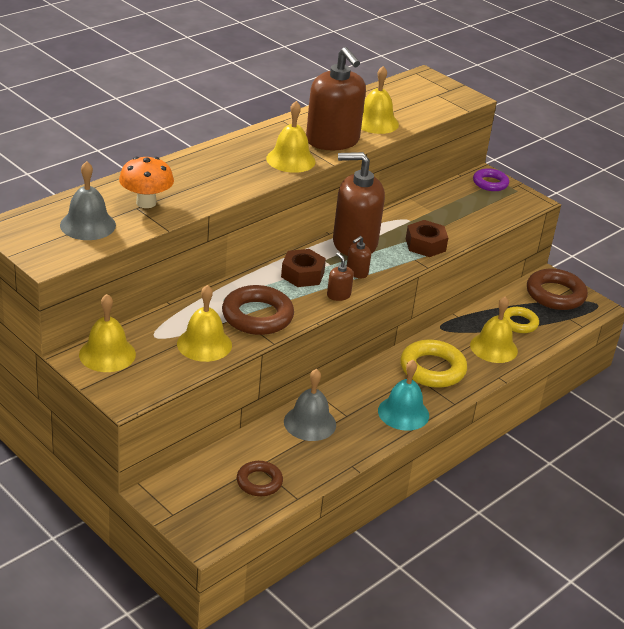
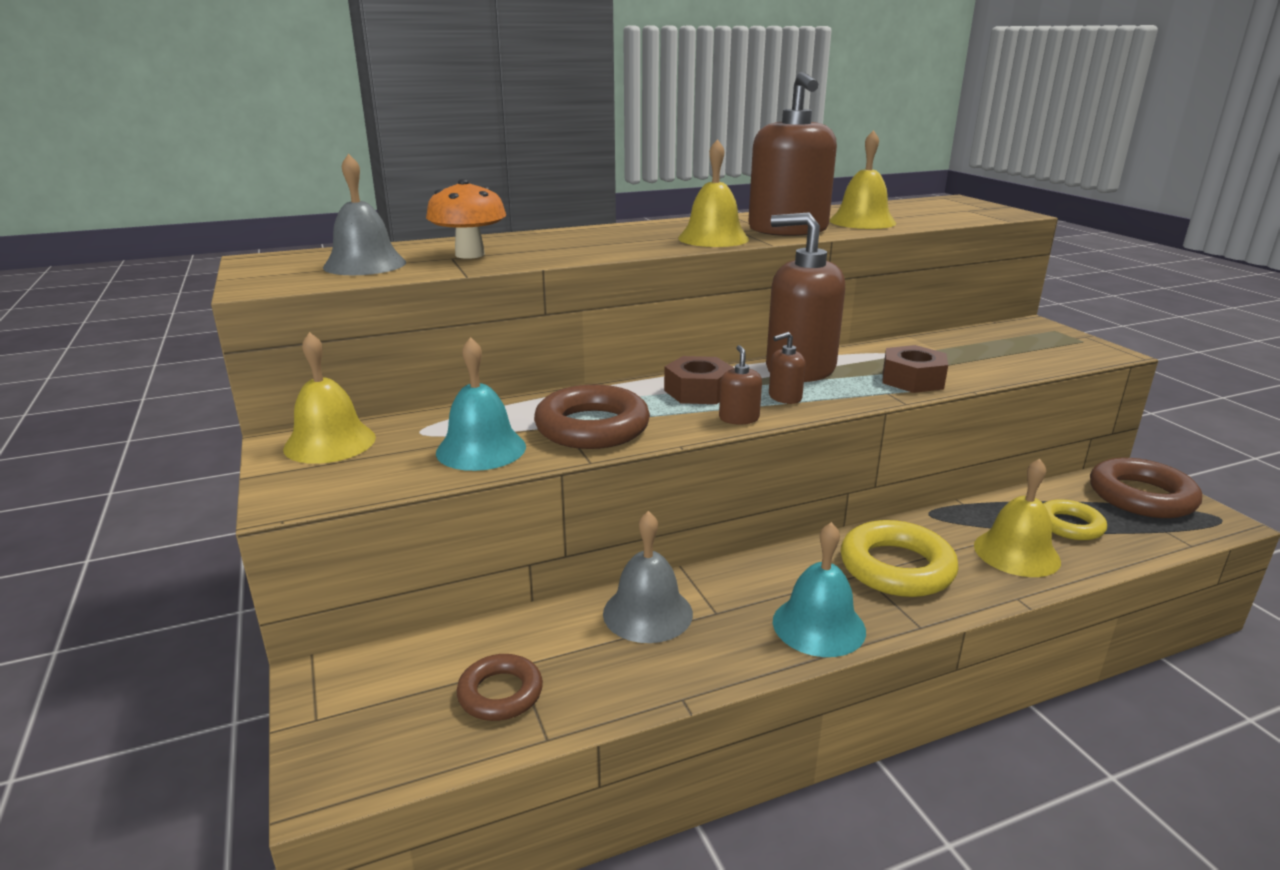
camera: 25 degrees right, 10 degrees down
(204, 344) = (481, 449): yellow bell -> turquoise bell
(490, 183) = (1040, 331): purple ring -> none

